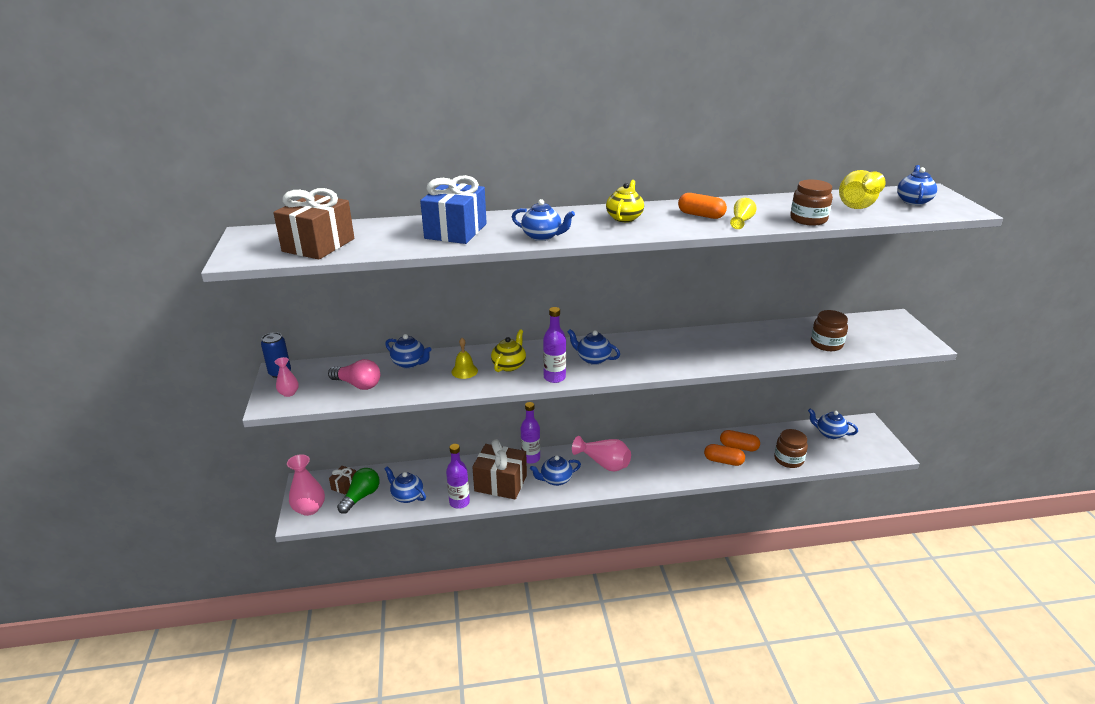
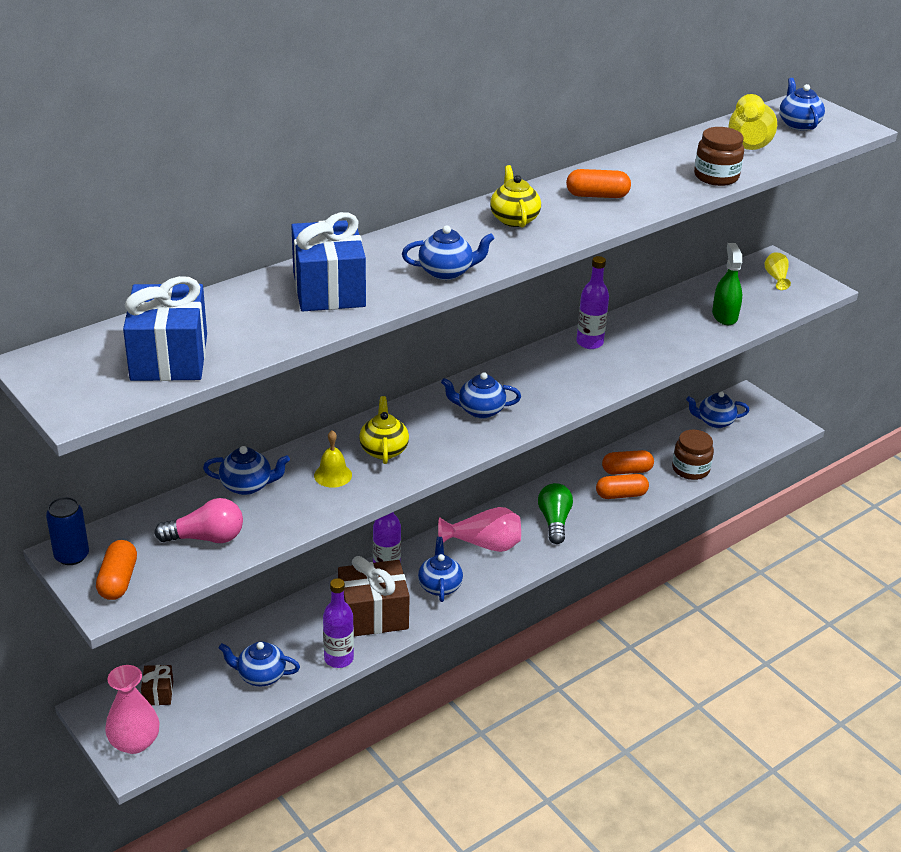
camera: 30 degrees left, 5 degrees up
(289, 393) = (118, 580): pink vase -> orange capsule
(318, 245) = (169, 357): brown gift -> blue gift
(361, 497) = (196, 699): green light bulb -> green light bulb (554, 521)
(554, 377) = (455, 450): purple bottle -> purple bottle (589, 343)
(555, 480) = (439, 586): blue teapot -> blue teapot turned 135 degrees clockwise
(741, 221) = (649, 195): yellow vase -> yellow vase (776, 278)
(826, 344) = (724, 316): brown jar -> green spray bottle

